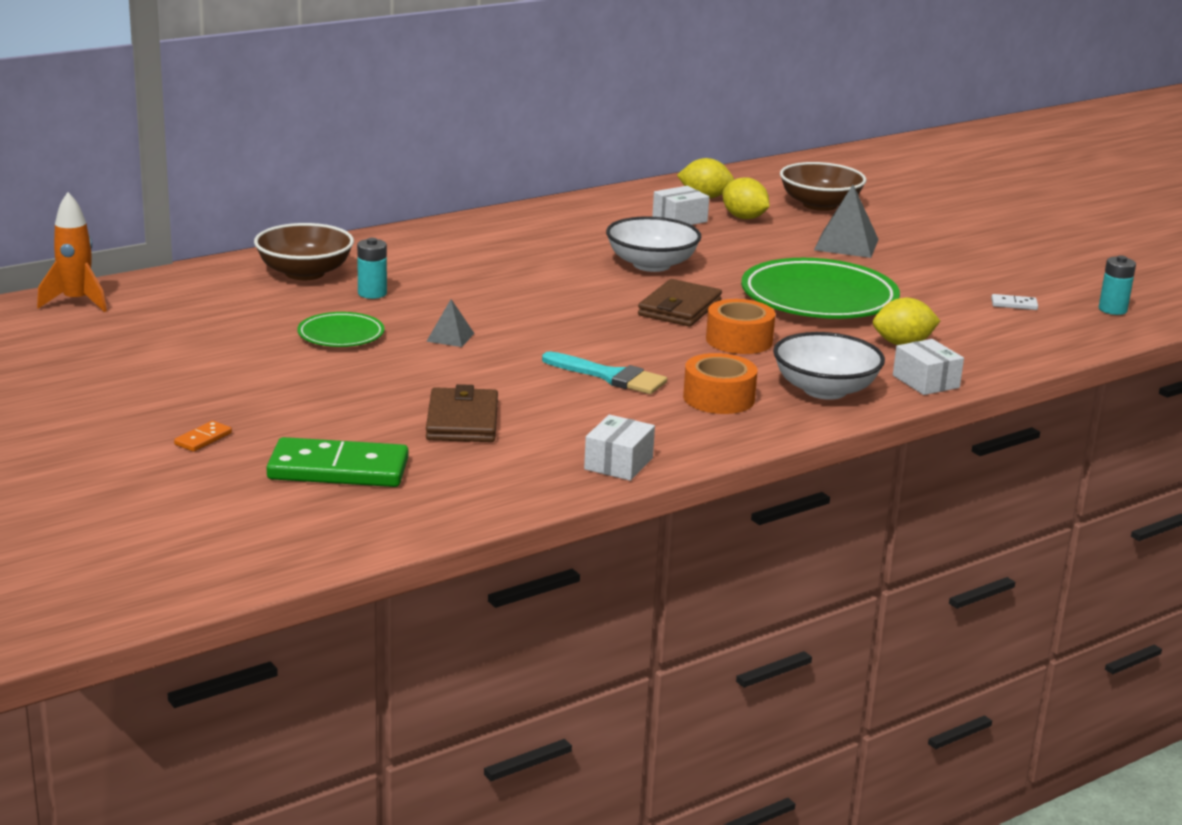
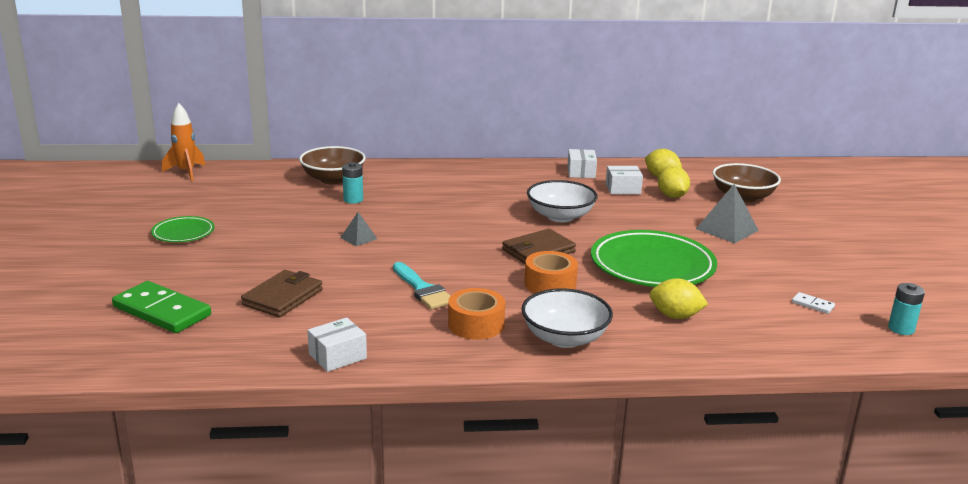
camera: 30 degrees right, 0 degrees up
(203, 439) = (121, 270): orange domino -> none
(341, 335) = (295, 222): green plate -> green plate (183, 233)
(925, 381) = (655, 351): white box -> white box (581, 172)

